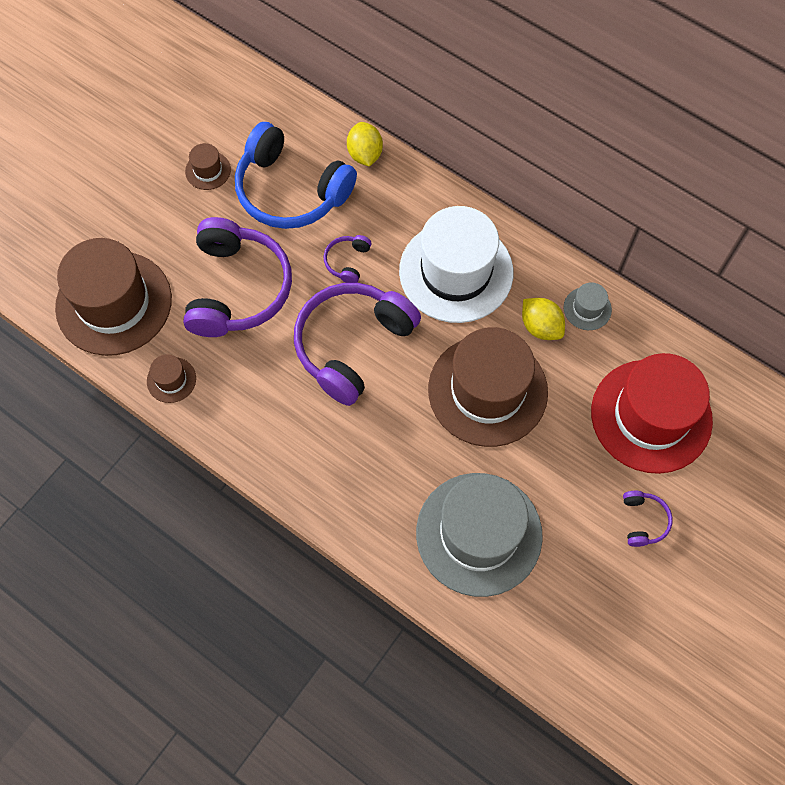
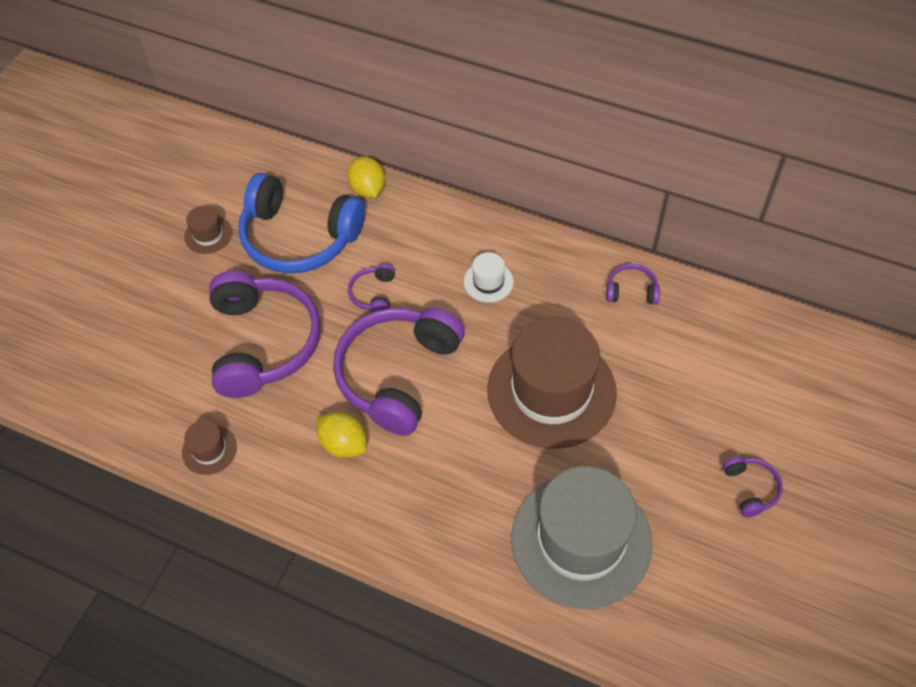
camera: 10 degrees left, 10 degrees down
(114, 303) = (131, 384): brown hat -> none
(456, 272) = (488, 282): white hat -> white hat, size x0.42
(540, 327) = (589, 317): yellow lemon -> yellow lemon (344, 444)
(587, 308) = (631, 291): grey hat -> purple headphones
(651, 416) = (726, 381): red hat -> none

